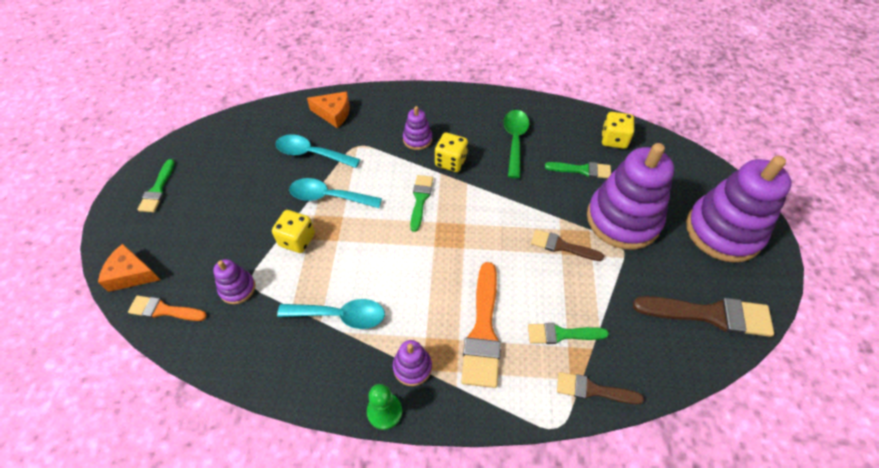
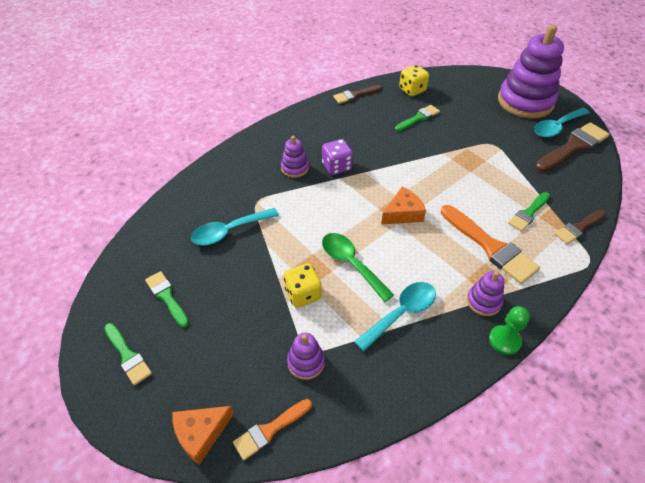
camera: 45 degrees left, 5 degrees down
(328, 197) = (284, 249): turquoise spoon -> turquoise spoon (556, 127)
(333, 114) = (207, 193): orange cheese -> orange cheese (403, 213)
(420, 200) = (350, 203): green brush -> green brush (167, 297)
(451, 162) = (336, 166): yellow dice -> purple dice
(515, 140) = (358, 127): green spoon -> green spoon (351, 264)
(562, 246) = (465, 167): brown brush -> brown brush (355, 95)
(623, 219) = (474, 130): purple stacking toy -> none

